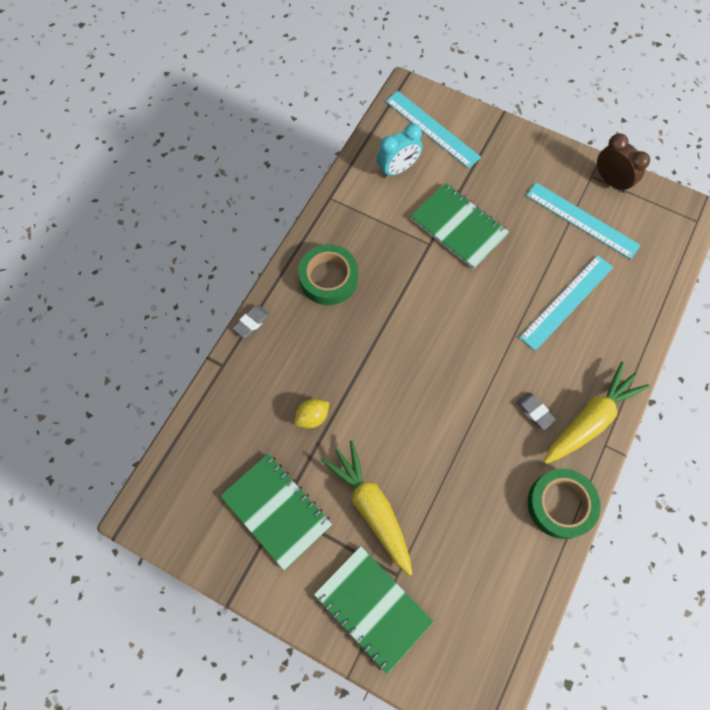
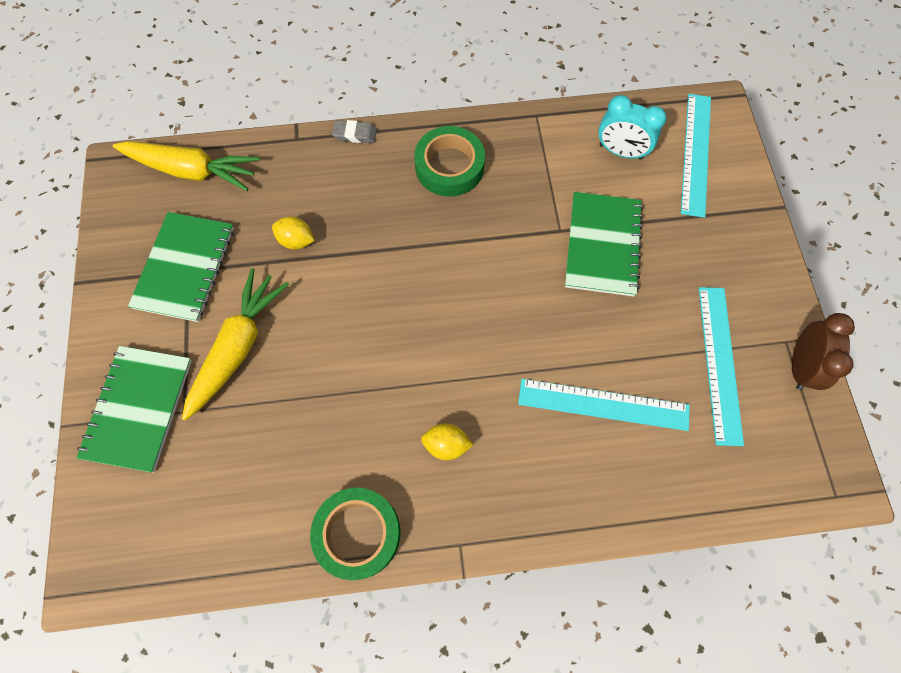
camera: 55 degrees right, 0 degrees up
(534, 412) = (446, 445): grey eraser -> yellow lemon
(590, 419) = (479, 510): yellow carrot -> yellow carrot (192, 171)

